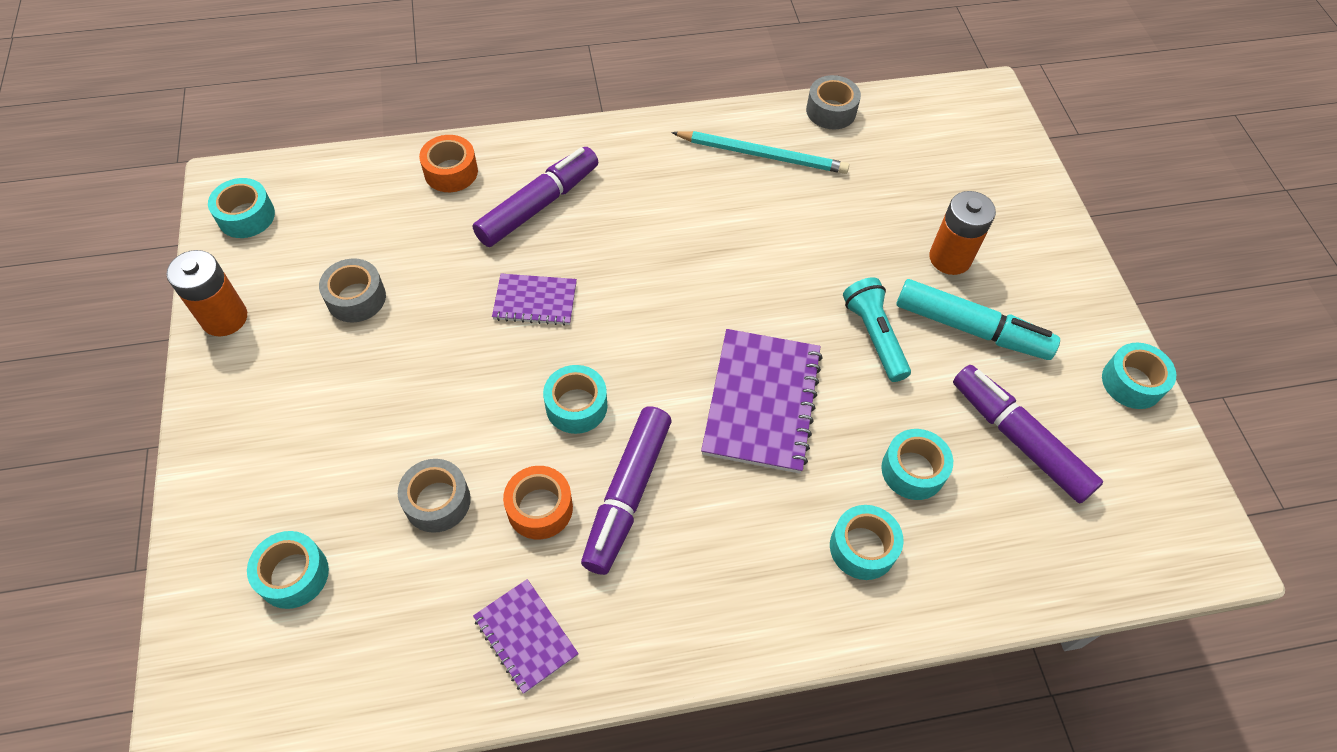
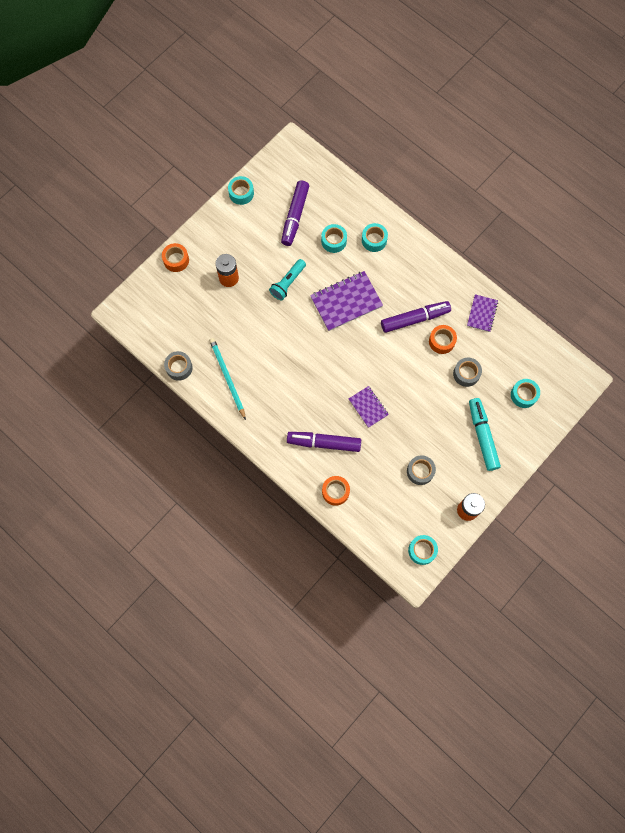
camera: 125 degrees left, 15 degrees up
(576, 406) = (397, 359): turquoise tape -> none
(971, 329) = (258, 254): turquoise marker -> turquoise marker (482, 436)
(1039, 209) = (176, 260): none -> orange tape

